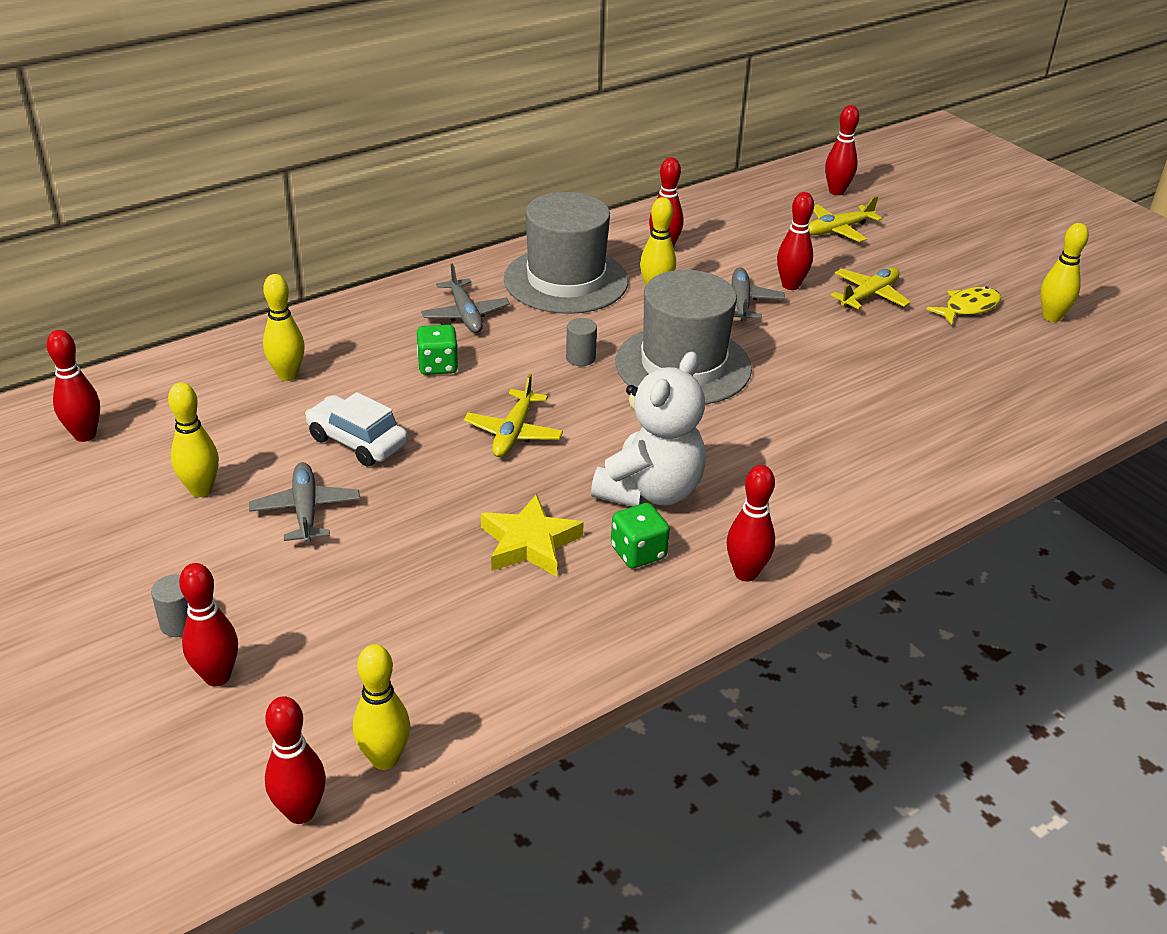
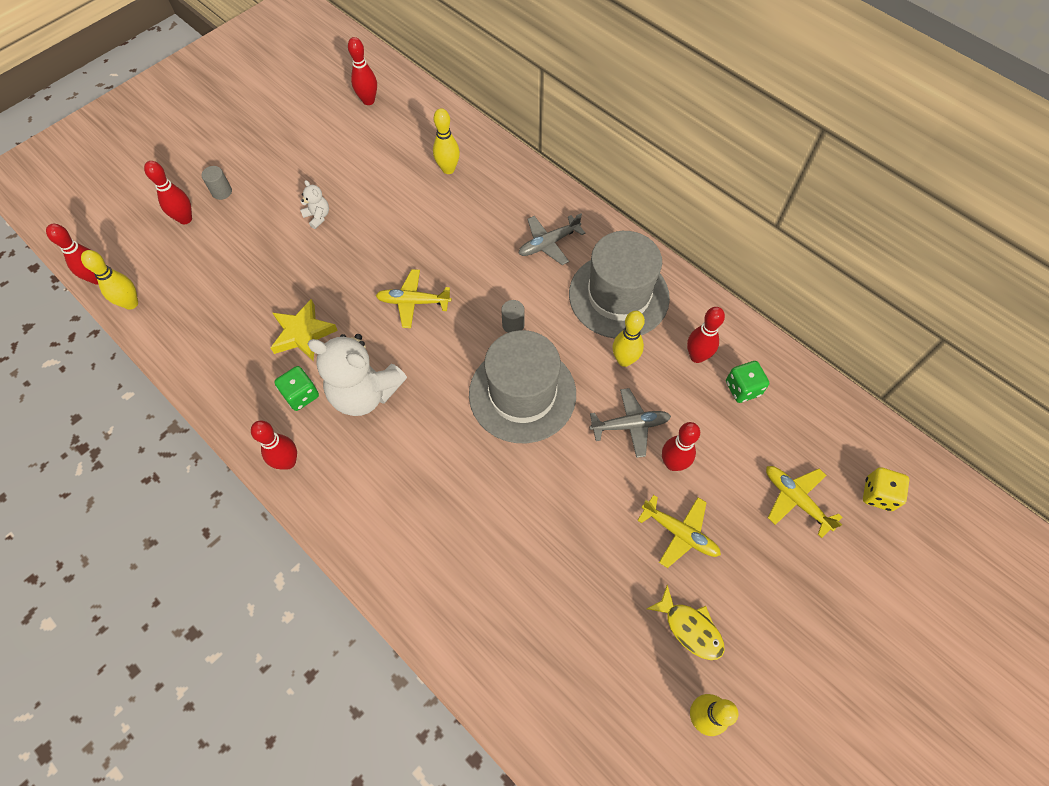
camera: 80 degrees right, 25 degrees up
(201, 490) = (329, 165): yellow bowling pin -> none
(306, 510) = (318, 216): grey plane -> white teddy bear
(357, 441) = (387, 222): white car -> none
(438, 366) = (479, 243): green dice -> green dice (742, 388)
(836, 191) = (878, 494): red bowling pin -> yellow dice

